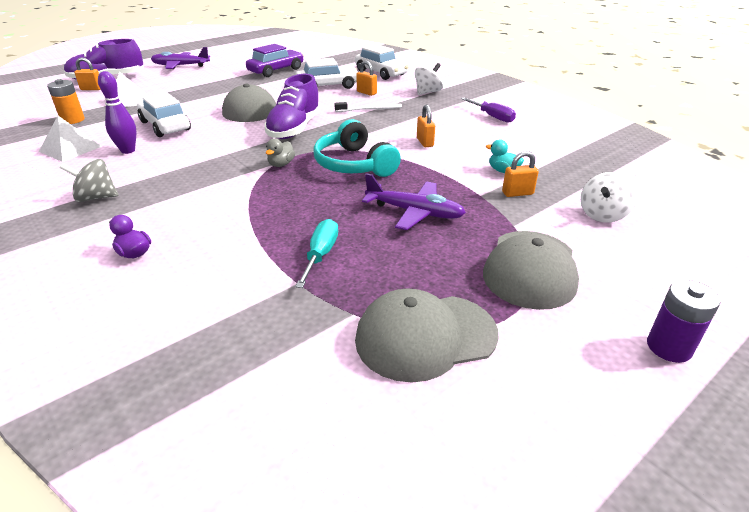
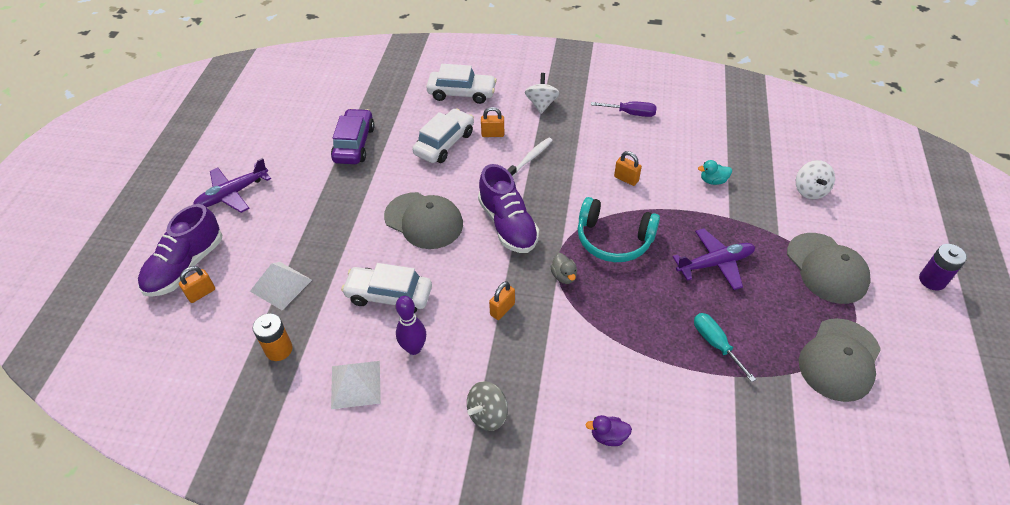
camera: 40 degrees left, 15 degrees up
(517, 193) = (747, 200): orange padlock -> orange padlock (502, 309)

